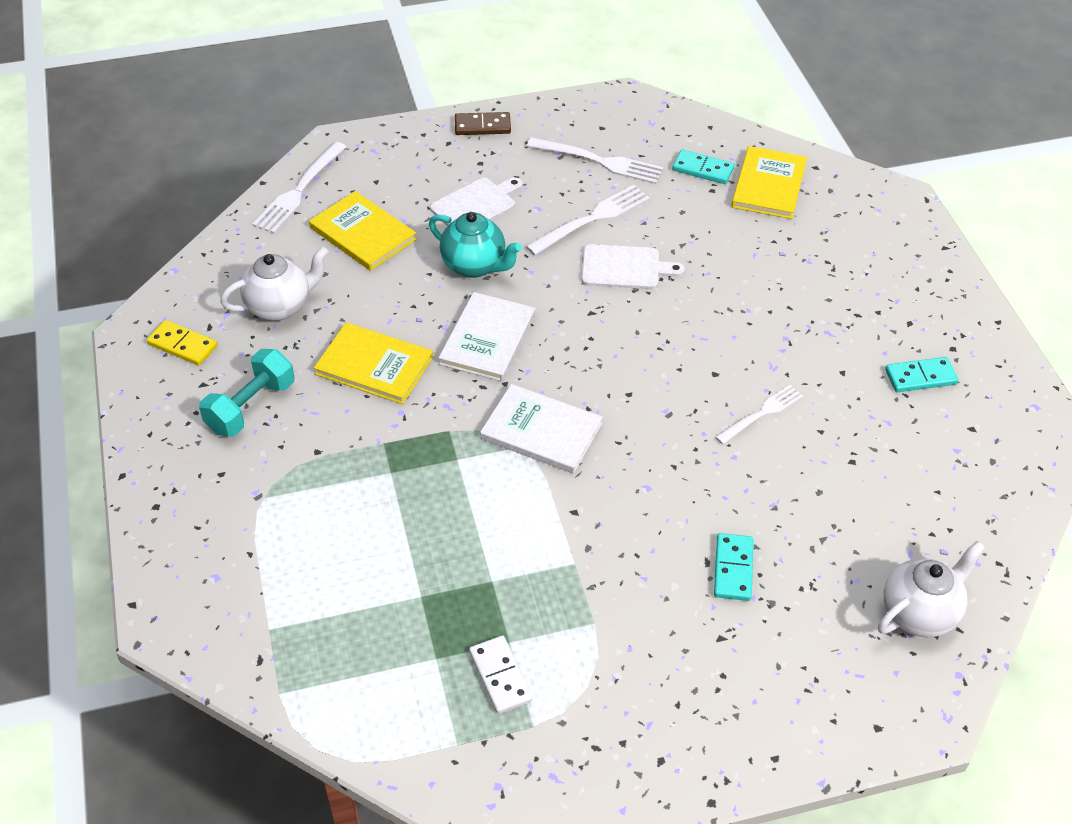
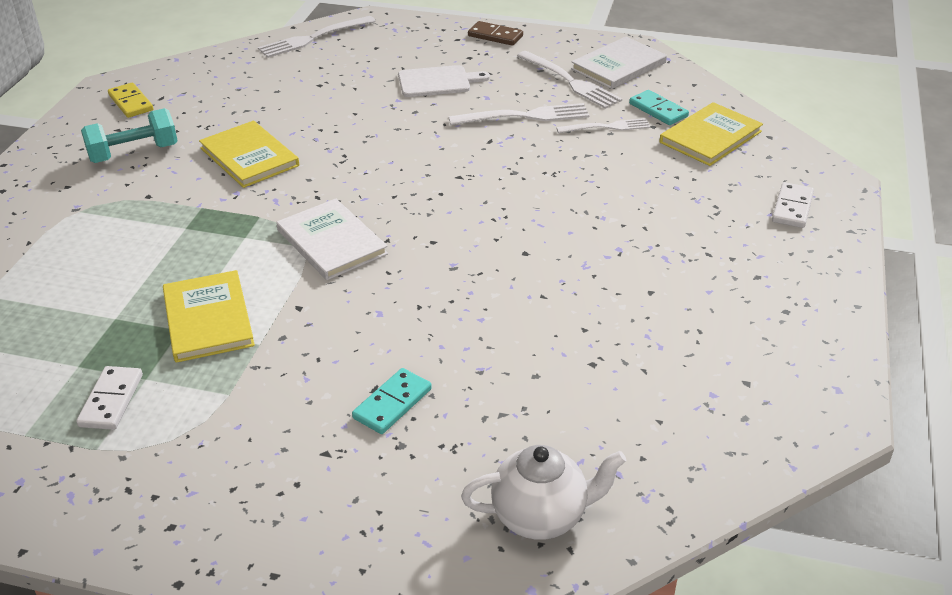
camera: 30 degrees right, 10 degrees down
(280, 306) = (223, 100): white teapot -> none
(363, 234) = (331, 75): yellow book -> yellow book (208, 319)
(475, 266) = (395, 118): turquoise teapot -> none
(487, 339) = (355, 167): white book -> white book (618, 66)
(625, 268) = (519, 155): white cutting board -> none
(761, 414) = (539, 296): white fork -> white fork (607, 127)
(886, 240) = (792, 208): none -> white domino
(920, 377) = (729, 322): turquoise domino -> none

